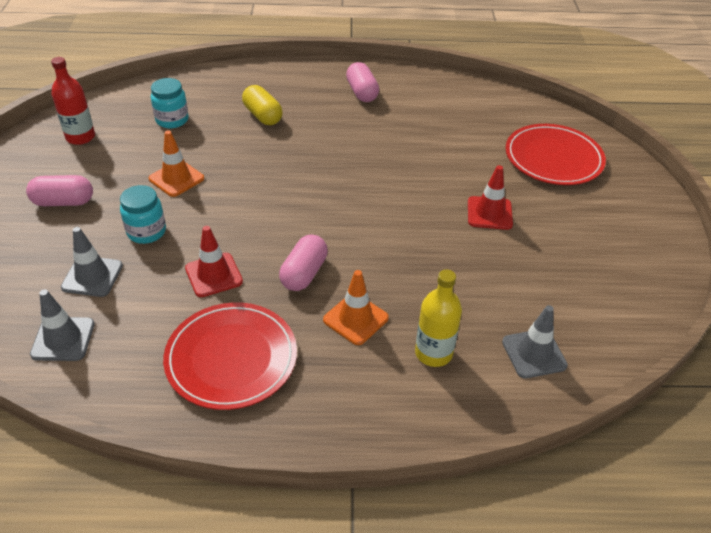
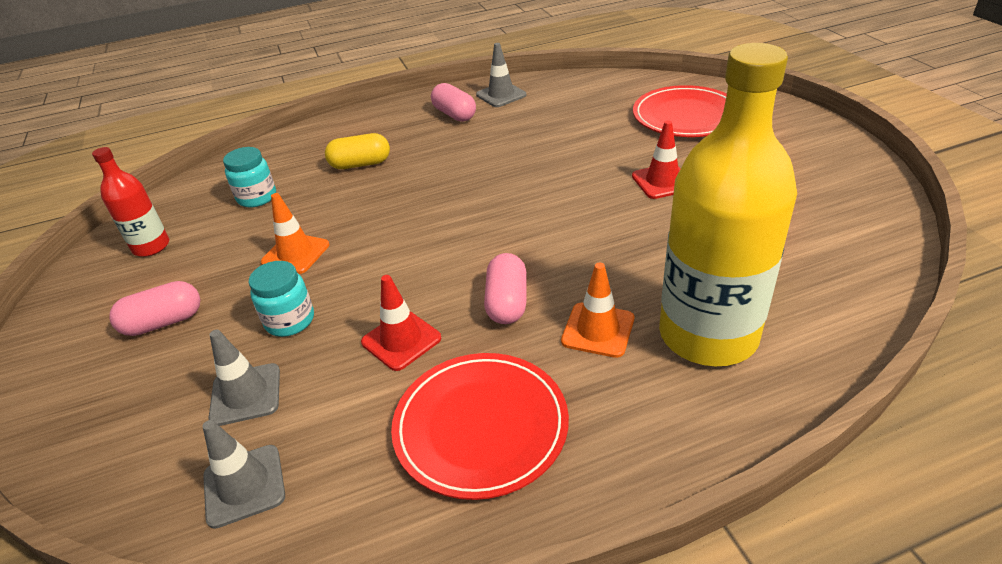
camera: 15 degrees left, 5 degrees down
(263, 116) = (360, 164): yellow capsule -> yellow capsule turned 45 degrees counterclockwise
(433, 353) = (708, 335): yellow bottle -> yellow bottle, size x2.07
(534, 353) = (810, 297): grey traffic cone -> grey traffic cone (501, 95)

